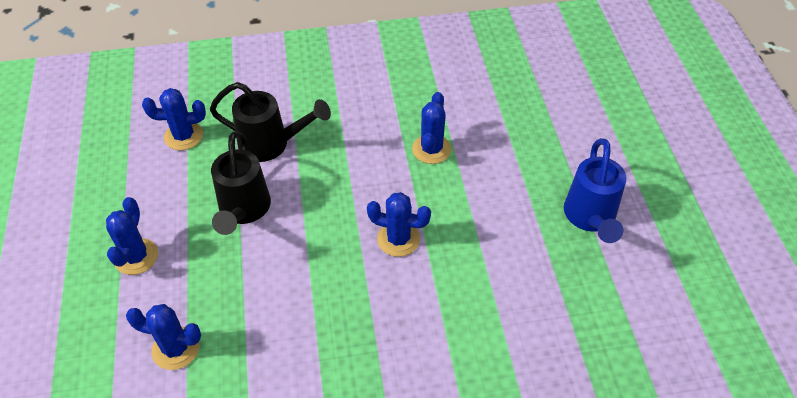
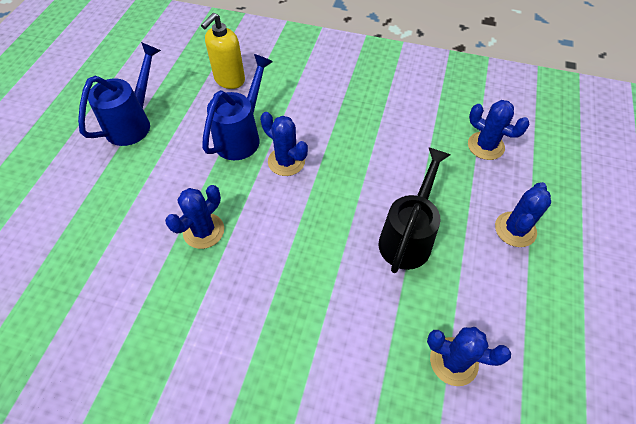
camera: 155 degrees left, 5 degrees up
(272, 144) = (356, 304): black watering can -> none
(465, 249) = (242, 136): none -> blue watering can
(536, 317) = (229, 80): none -> yellow soap dispenser

